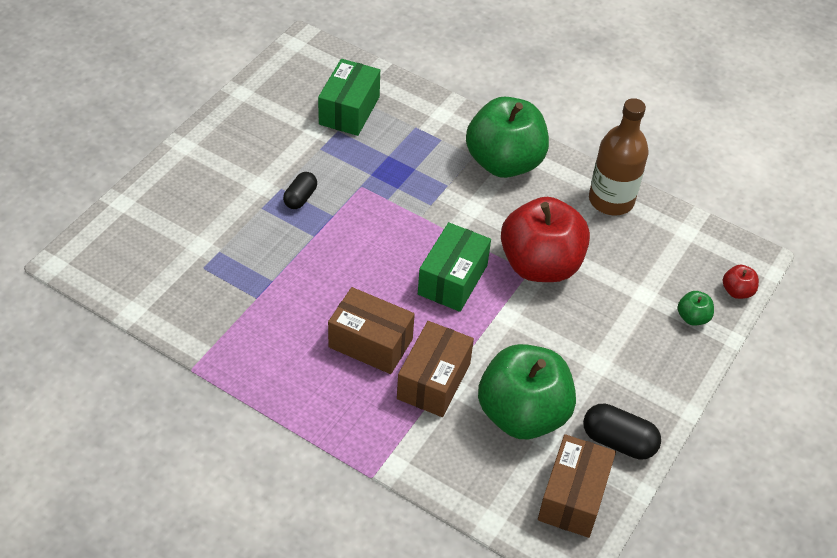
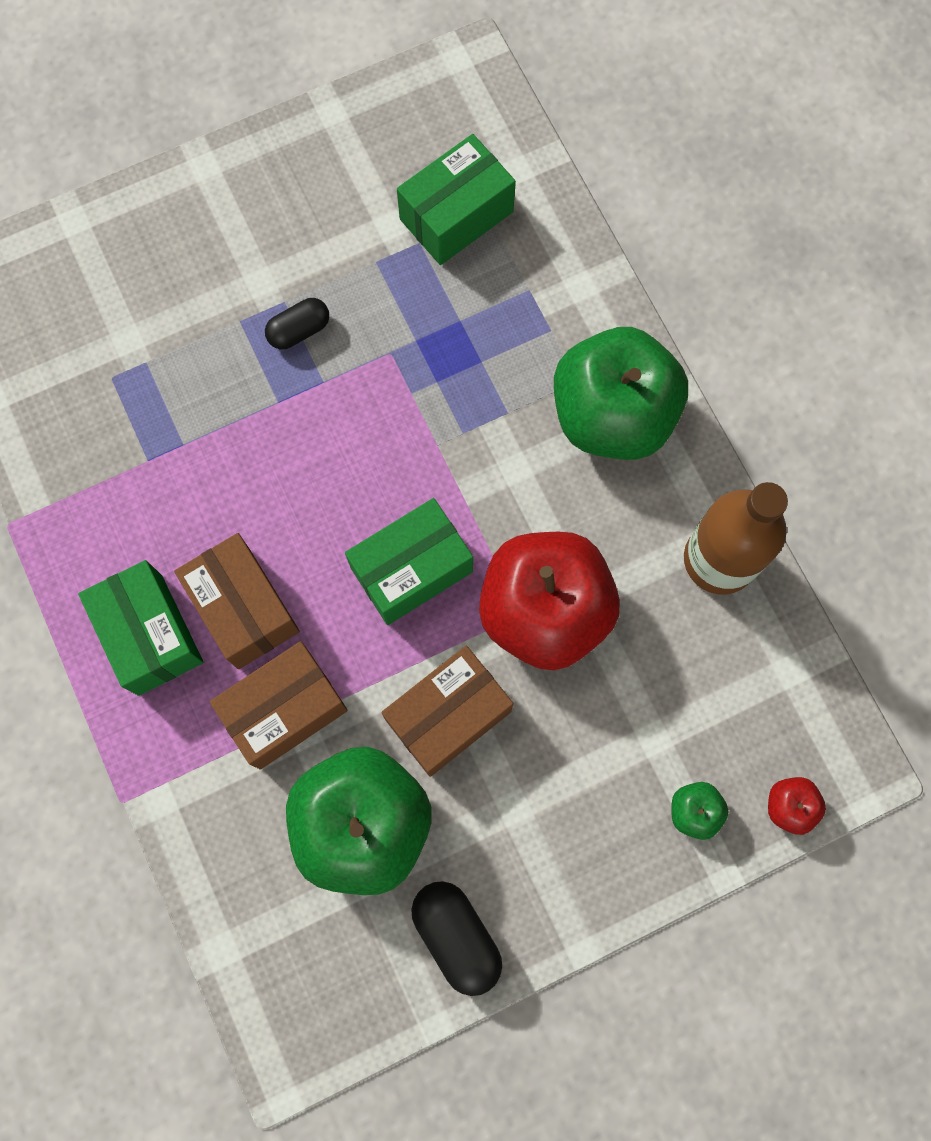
camera: 35 degrees right, 25 degrees up
(324, 382) = (150, 634): none -> green box
(573, 497) = (343, 978): brown box -> brown box (448, 715)

